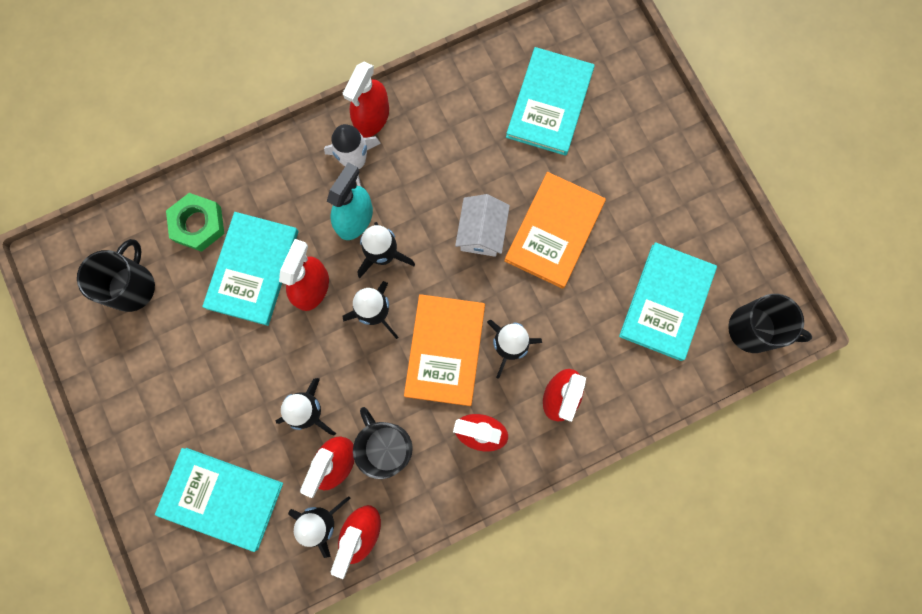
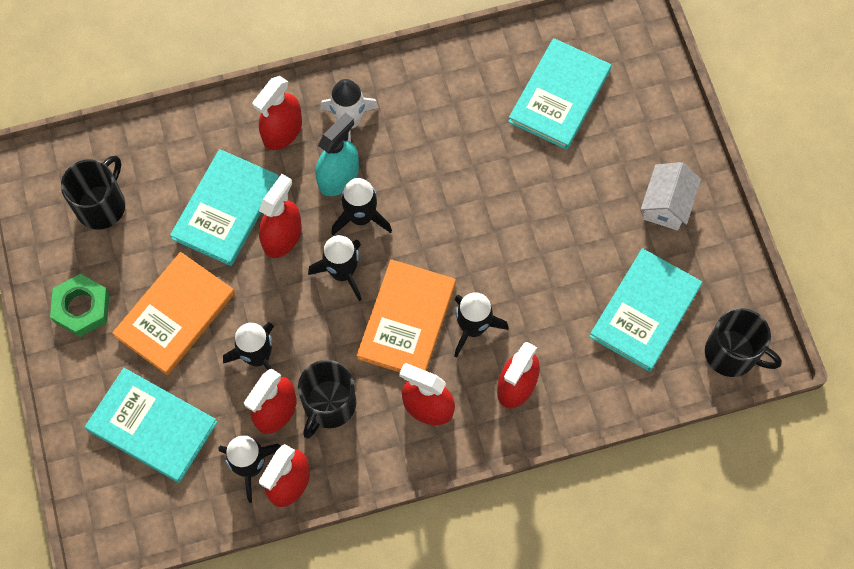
camera: 10 degrees right, 10 degrees down
(198, 224) = (179, 156): green nut -> green nut (82, 308)
(372, 118) = (374, 81): red spray bottle -> red spray bottle (282, 131)
(386, 447) = (329, 405): black mug -> black mug turned 135 degrees counterclockwise
(481, 232) = (466, 211): white house -> white house (666, 205)
(554, 231) = (541, 222): orange book -> orange book (175, 314)

